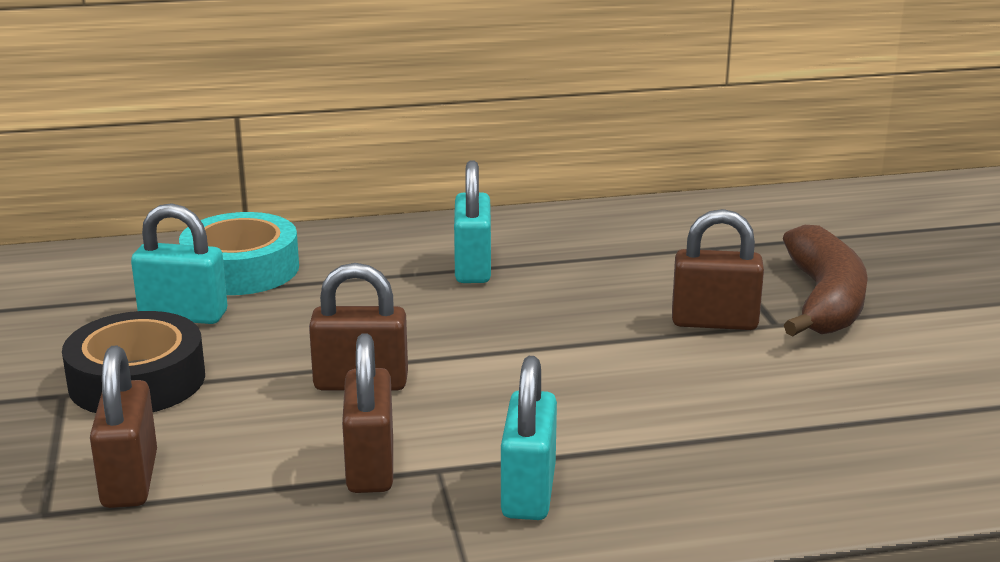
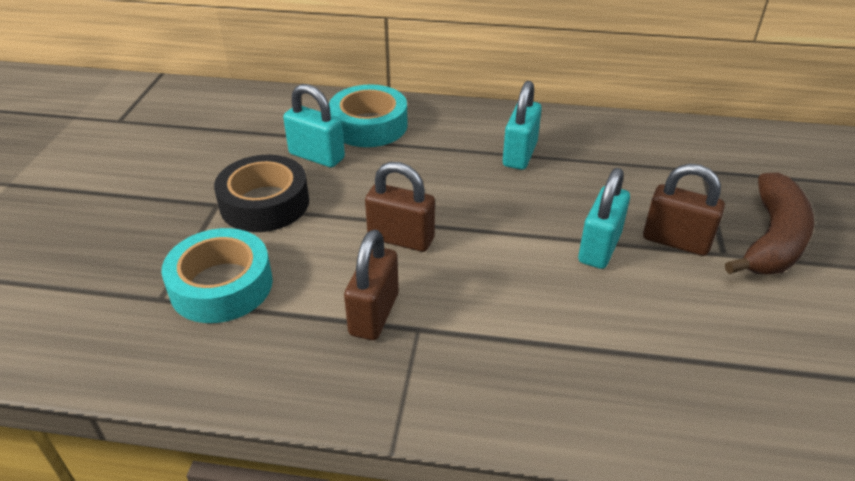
camera: 20 degrees right, 15 degrees up
(130, 480) = (221, 285): brown padlock -> turquoise tape
(528, 492) = (471, 367): turquoise padlock -> turquoise padlock (599, 248)

